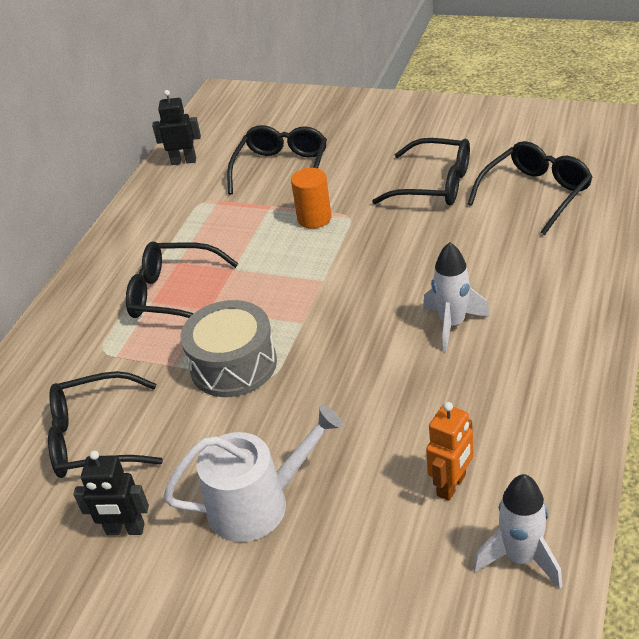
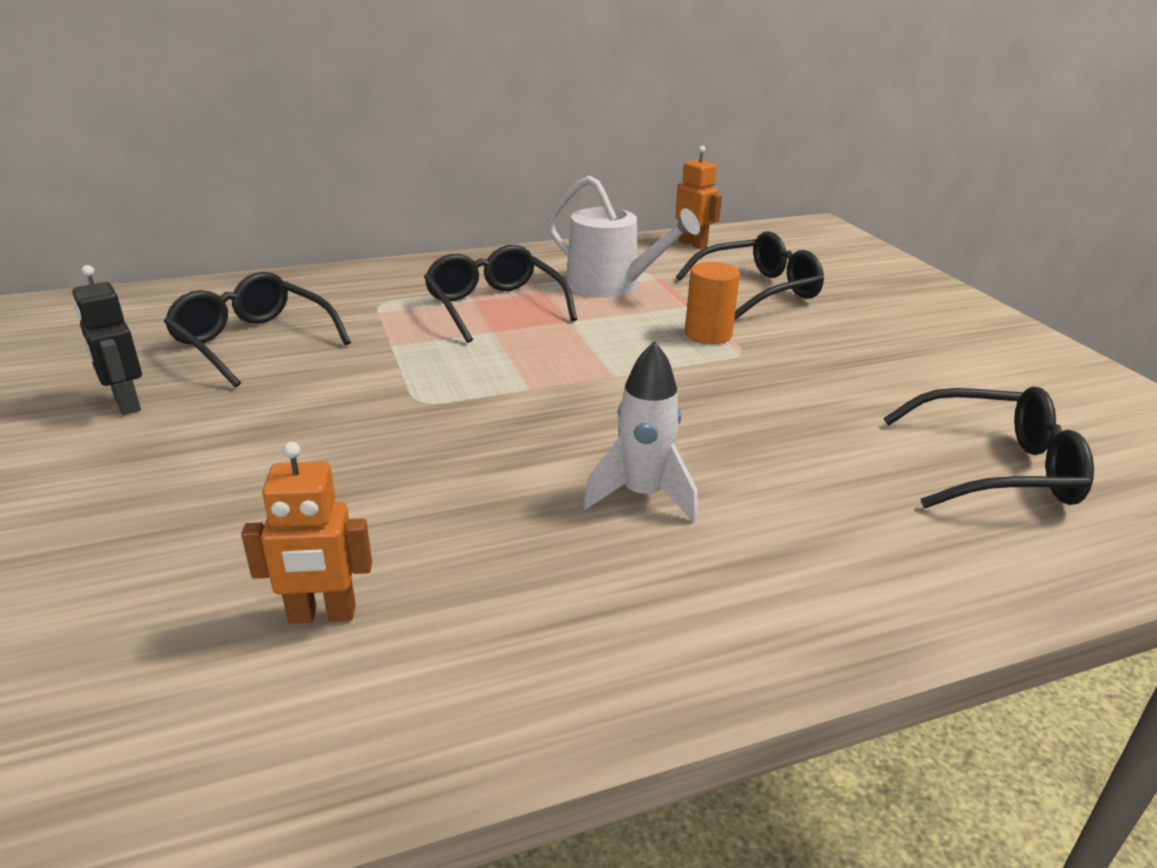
camera: 45 degrees right, 10 degrees down
(184, 161) = (693, 244): black robot -> orange robot
(233, 365) = (420, 373): grey drum -> none
(257, 504) = (204, 468): white watering can -> white watering can (610, 285)
(434, 184) = (883, 385): black glasses -> none
(520, 558) = (199, 754): white rocket -> none

